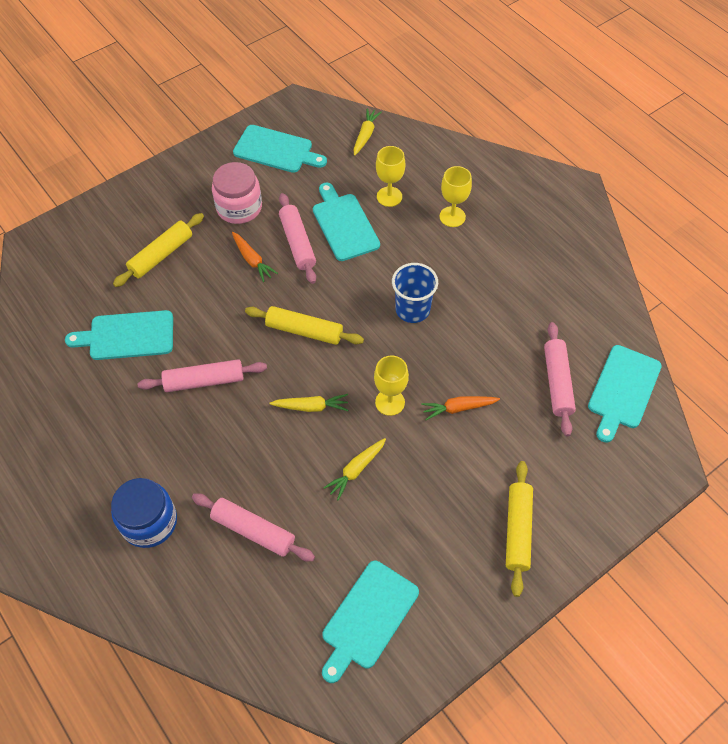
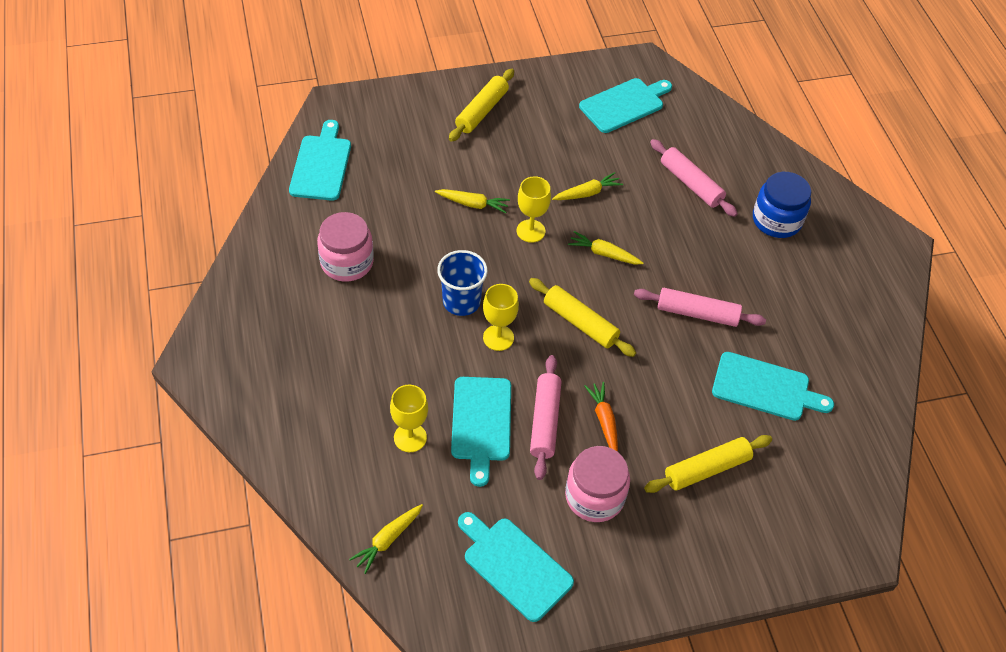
camera: 160 degrees left, 5 degrees down
(452, 217) = (355, 383): yellow goblet -> yellow goblet (498, 338)
(458, 408) = (473, 204): orange carrot -> yellow carrot
(528, 305) = (347, 262): none -> pink jar
(557, 382) = (372, 191): pink rolling pin -> none
(623, 390) = (321, 165): turquoise cutting board -> turquoise cutting board turned 45 degrees counterclockwise

